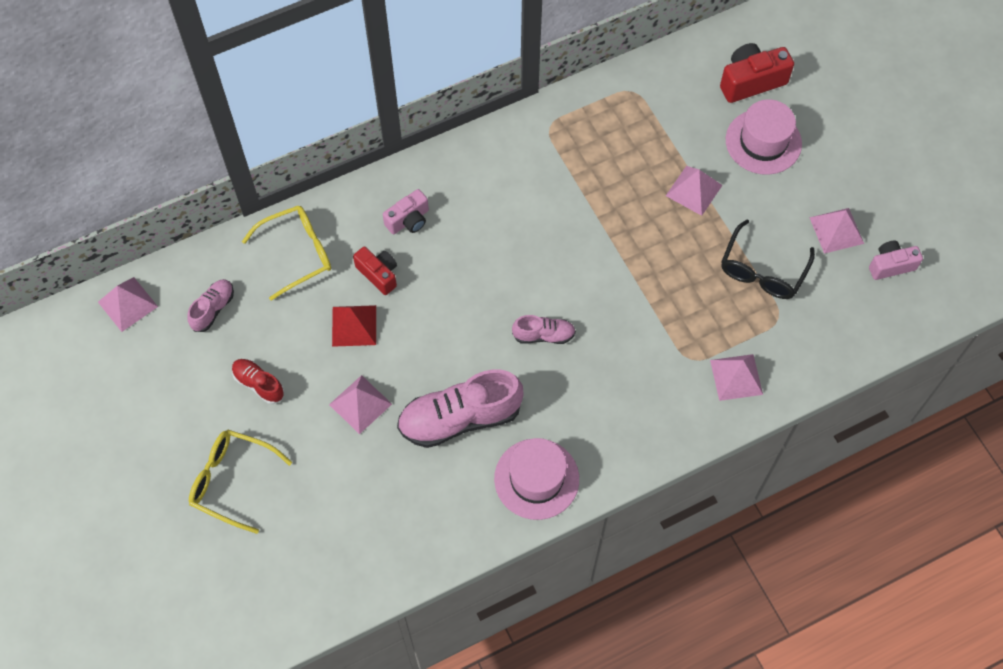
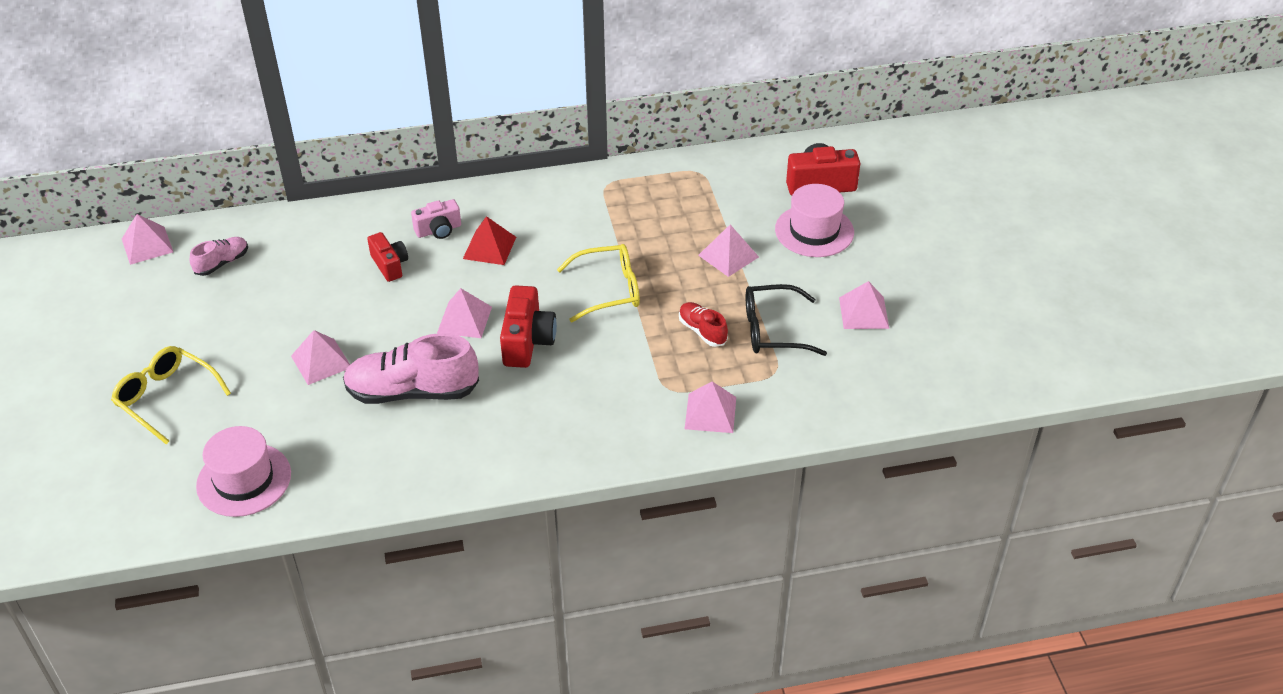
camera: 15 degrees right, 20 degrees down
(259, 384) = (233, 327): red shoe -> red shoe (702, 331)
(296, 254) = (321, 236): yellow glasses -> yellow glasses (608, 290)
(354, 325) = (346, 299): red pyramid -> red pyramid (489, 248)
(475, 323) = (464, 319): none -> pink pyramid
(536, 479) = (465, 457): pink hat -> pink hat (244, 480)
(543, 335) = (527, 341): pink shoe -> red camera
(763, 269) = (774, 330): black glasses -> black glasses turned 45 degrees clockwise
(891, 265) = (911, 351): pink camera -> none

